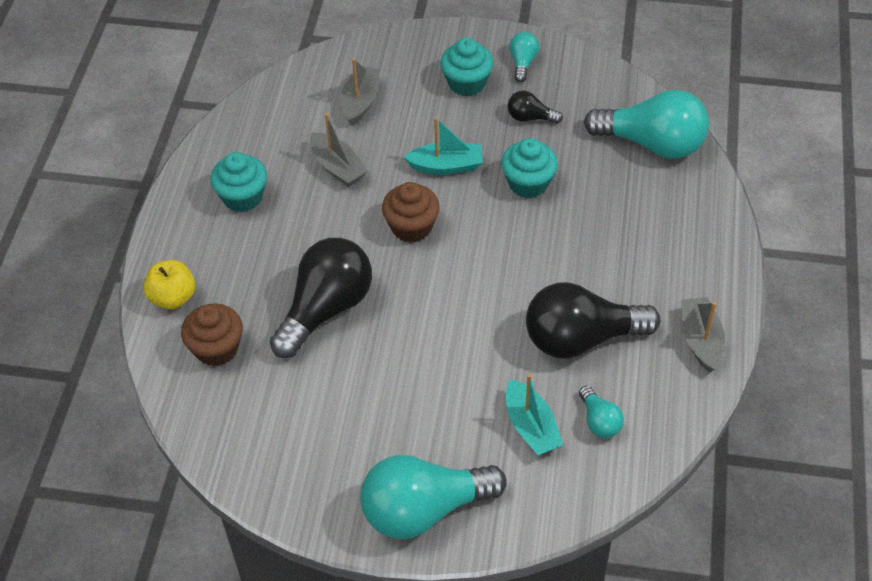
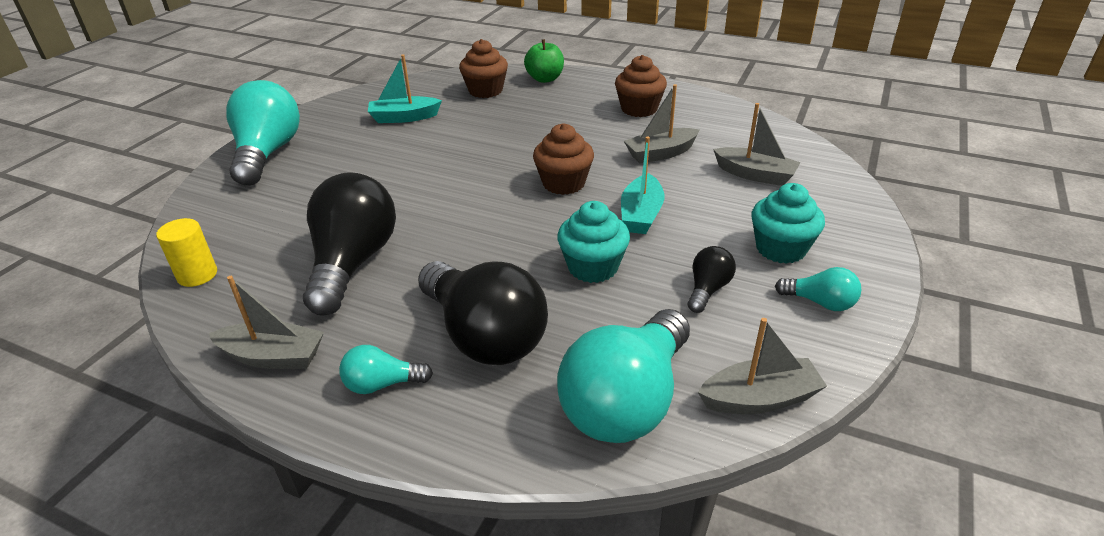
camera: 105 degrees right, 15 degrees down
(173, 297) = (545, 79): yellow apple -> green apple
(242, 197) = (639, 109): turquoise cupcake -> brown cupcake
(326, 309) = (492, 133): black light bulb -> black light bulb (484, 335)
(531, 427) = (285, 214): turquoise boat -> turquoise boat (404, 117)
(599, 421) = (251, 255): turquoise light bulb -> turquoise light bulb (382, 384)
(623, 87) = (759, 398): none -> grey boat
(640, 447) = (197, 275): none -> yellow cylinder

